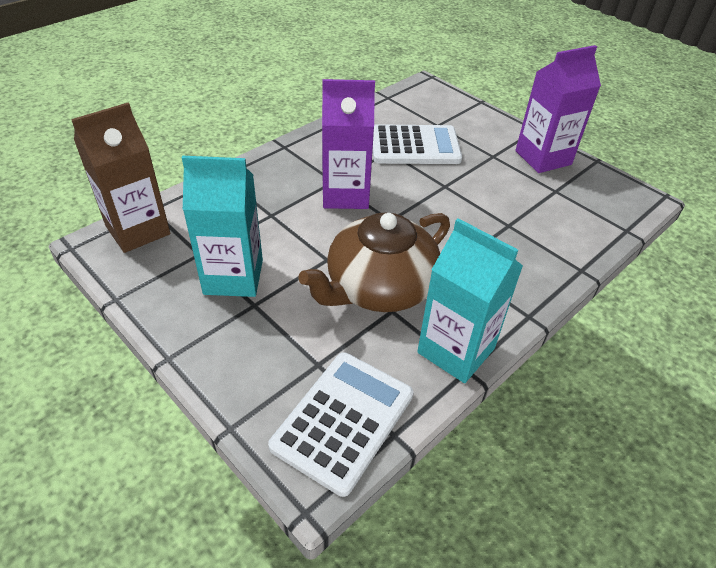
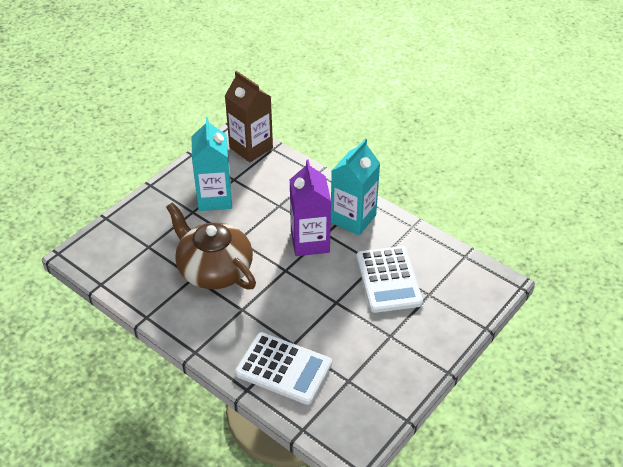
camera: 85 degrees right, 0 degrees up
(343, 420) = (109, 261): white calculator -> white calculator (283, 369)
(456, 350) = (161, 311): turquoise carton -> turquoise carton (353, 219)
(543, 158) = (398, 374): purple carton -> none

